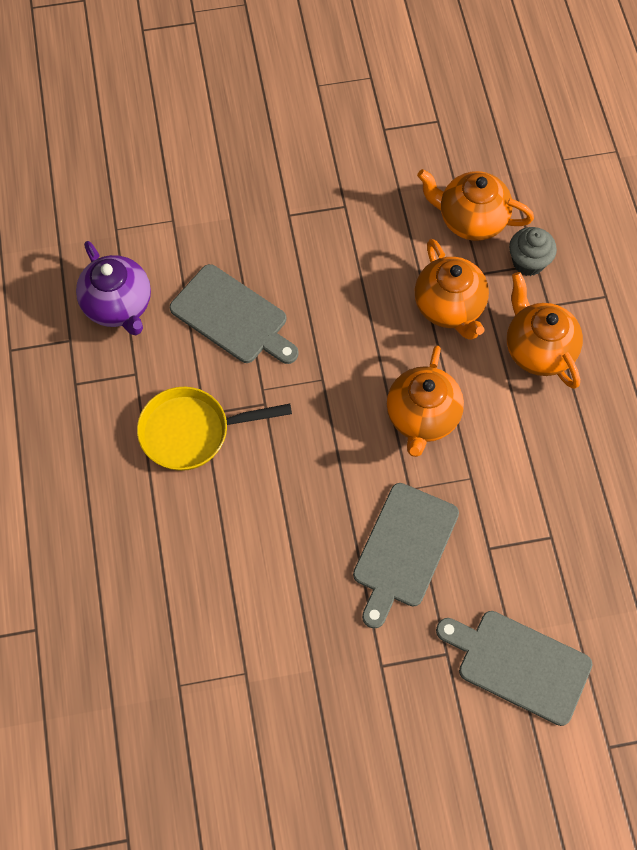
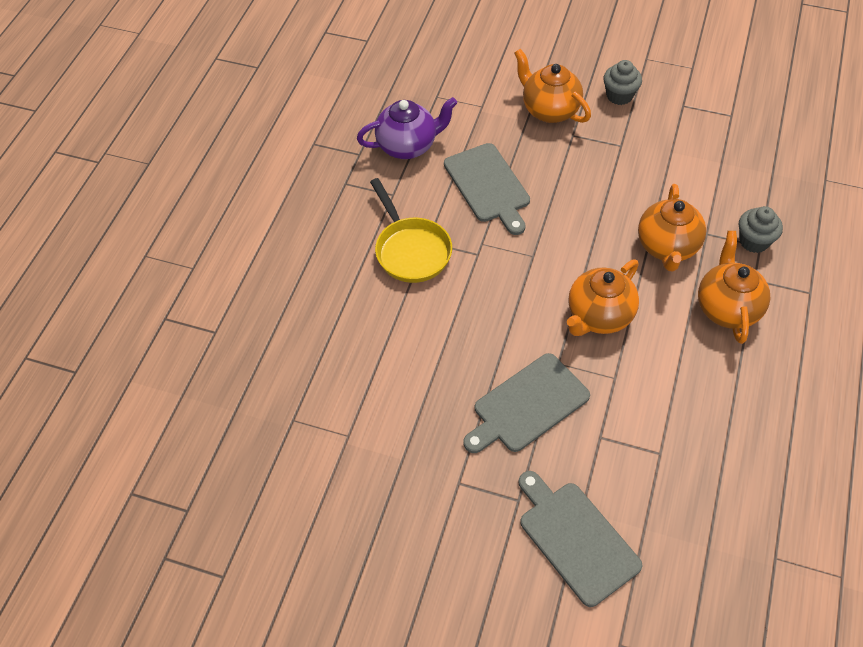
camera: 30 degrees right, 10 degrees down
(119, 306) = (408, 146): purple teapot -> purple teapot turned 105 degrees counterclockwise
(192, 432) = (410, 250): yellow pan -> yellow pan turned 135 degrees counterclockwise
(312, 144) = (619, 96): none -> grey cupcake
(471, 220) = (720, 193): orange teapot -> orange teapot (549, 110)

